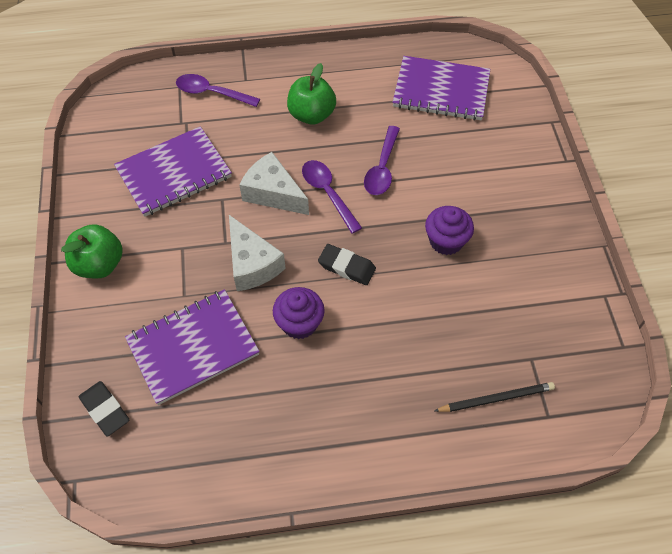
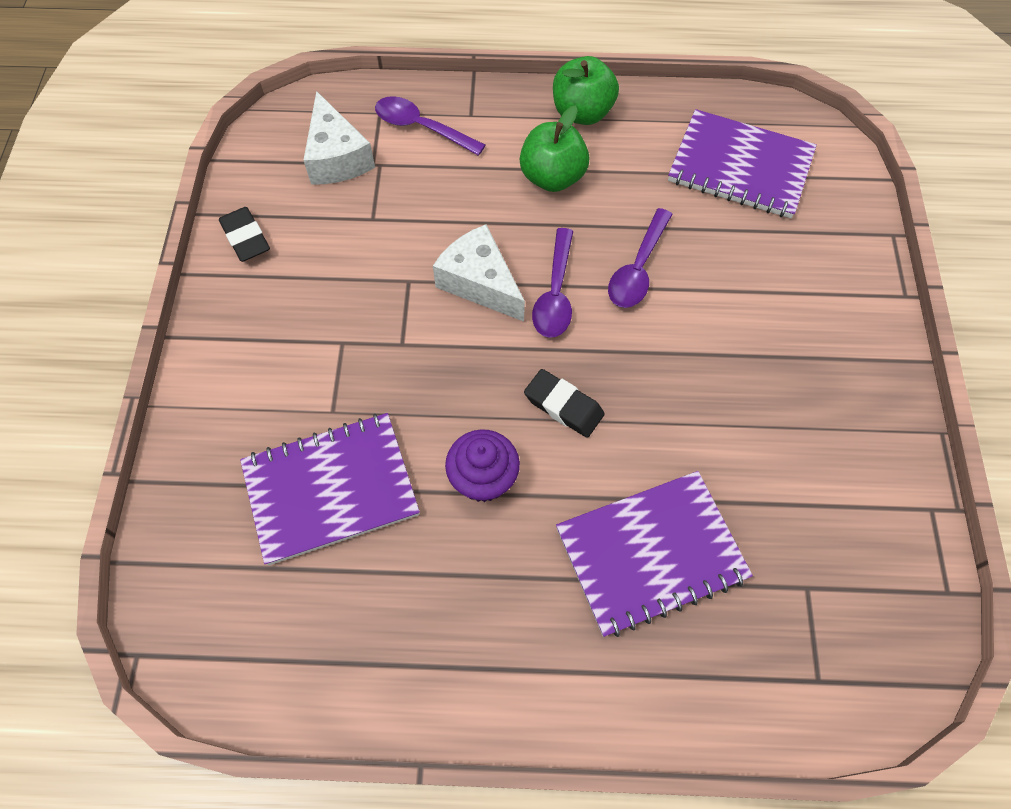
camera: 10 degrees right, 5 degrees up
(99, 264) = (228, 349): green apple -> green apple (582, 113)
(105, 410) = (196, 560): black eraser -> black eraser (245, 238)
(174, 173) = (350, 234): purple notebook -> purple notebook (650, 553)
(252, 264) = (433, 381): white cheese -> white cheese (337, 157)
(327, 193) = (555, 294): purple spoon -> purple spoon turned 150 degrees counterclockwise
(446, 241) = (711, 390): purple cupcake -> none
(496, 398) = (746, 640): black pencil -> none

